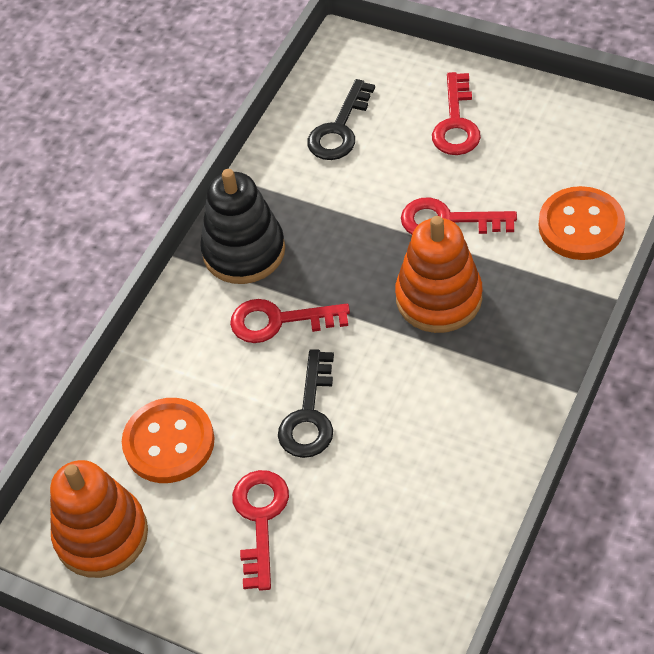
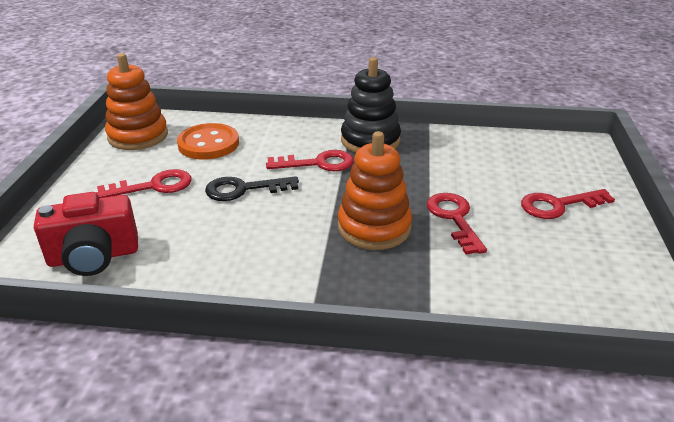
camera: 65 degrees right, 20 degrees down
(278, 321) = (318, 163): red key -> red key turned 105 degrees clockwise
(339, 129) = (504, 156): black key -> none
(400, 591) = (94, 257): none -> red camera
(581, 226) = (501, 295): orange button -> none

